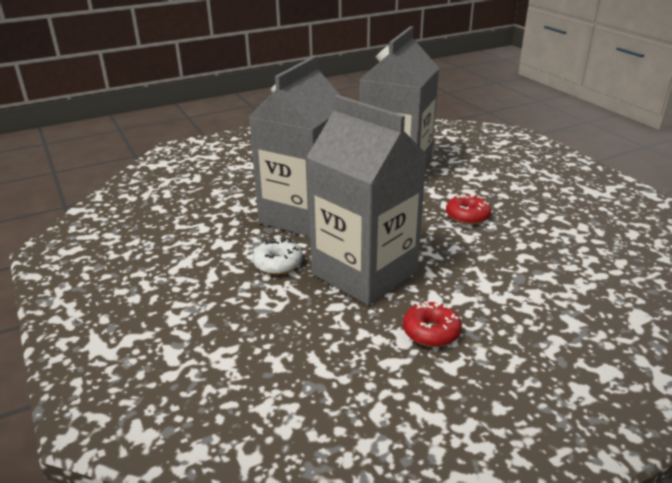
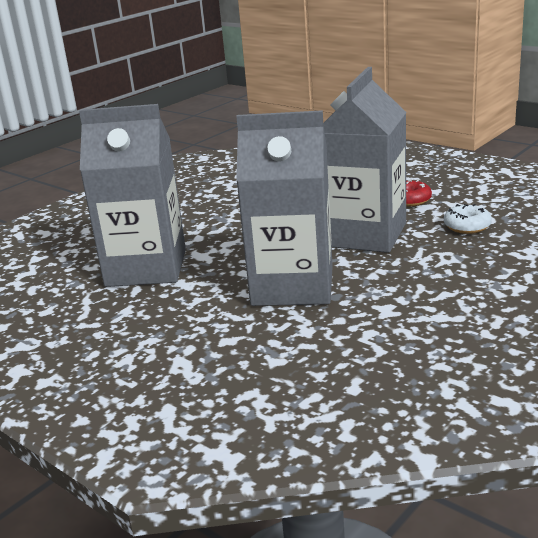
camera: 110 degrees left, 5 degrees down
(278, 264) = (391, 271): white donut -> white donut (467, 226)
(467, 216) = (232, 218): red donut -> none

